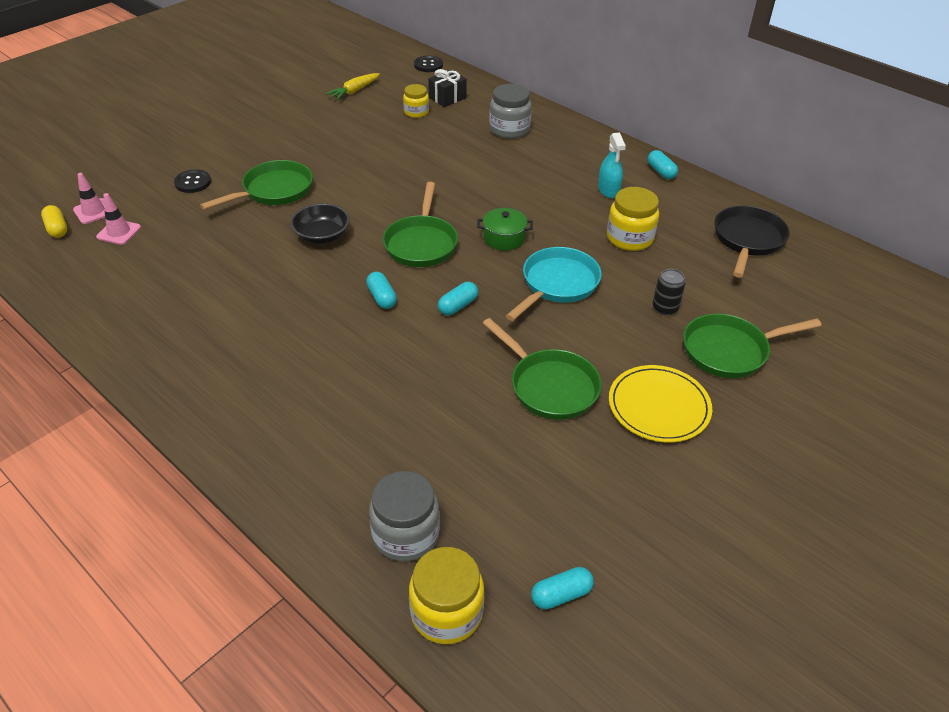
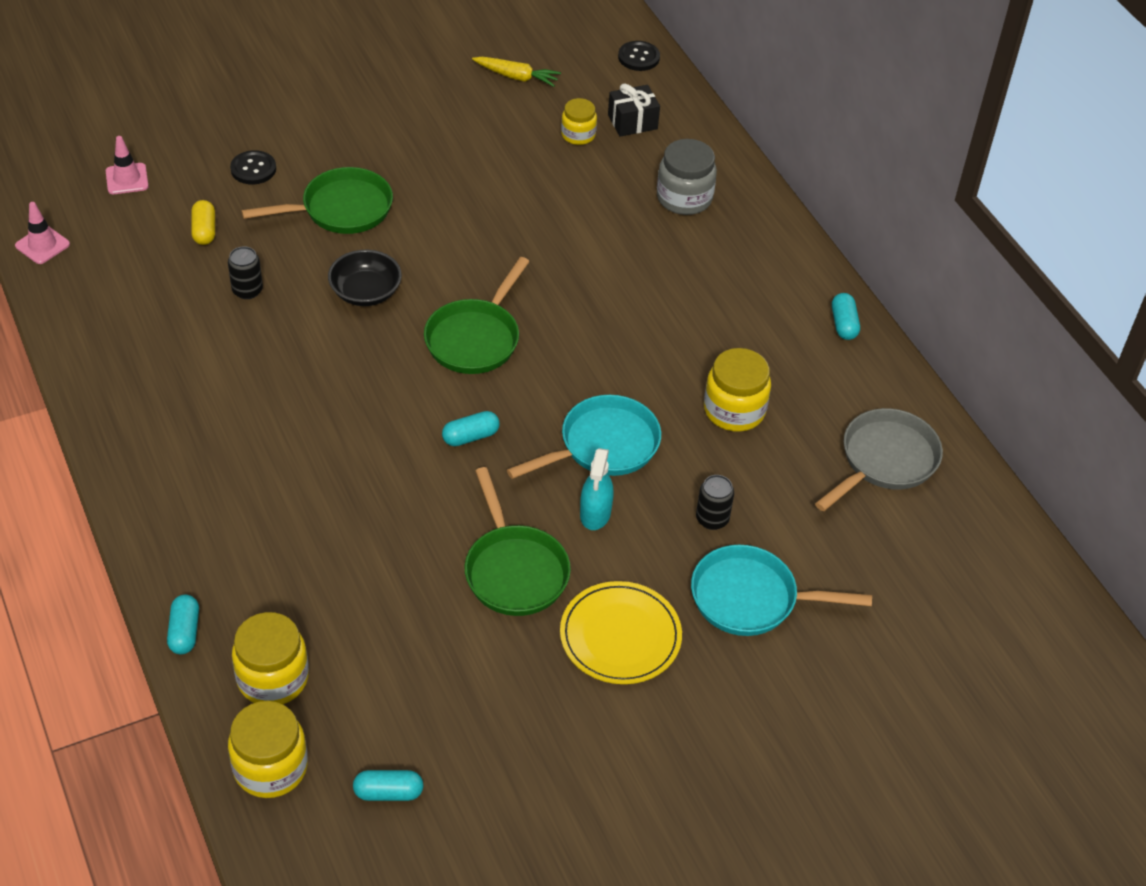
camera: 20 degrees right, 5 degrees up
(57, 229) = (79, 192): yellow capsule -> yellow capsule (204, 231)
(119, 232) = (143, 217): pink traffic cone -> pink traffic cone (42, 245)
(228, 258) = (247, 290): none -> black can
(354, 91) = (516, 77): yellow carrot -> yellow carrot turned 135 degrees counterclockwise
(382, 297) = (391, 398): turquoise capsule -> turquoise capsule (185, 632)
(405, 535) = (273, 678): grey jar -> yellow jar
(504, 238) = (578, 362): green pot -> none
(608, 190) = (754, 331): turquoise spray bottle -> turquoise spray bottle (595, 513)
(729, 351) = (751, 598): green pan -> turquoise pan
(747, 240) = (885, 460): black pan -> grey pan

